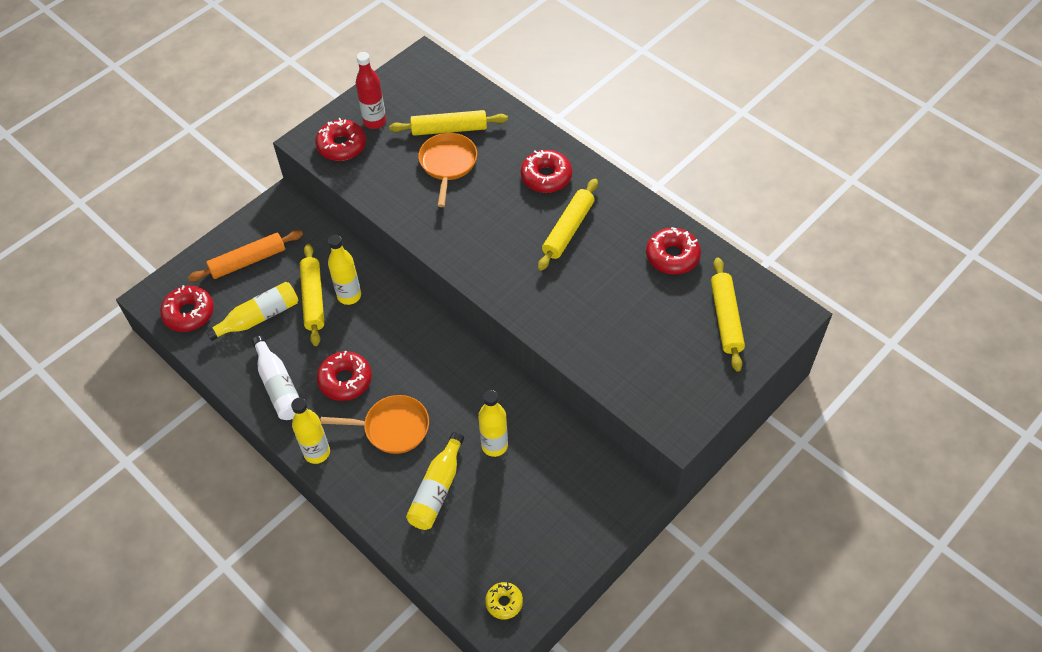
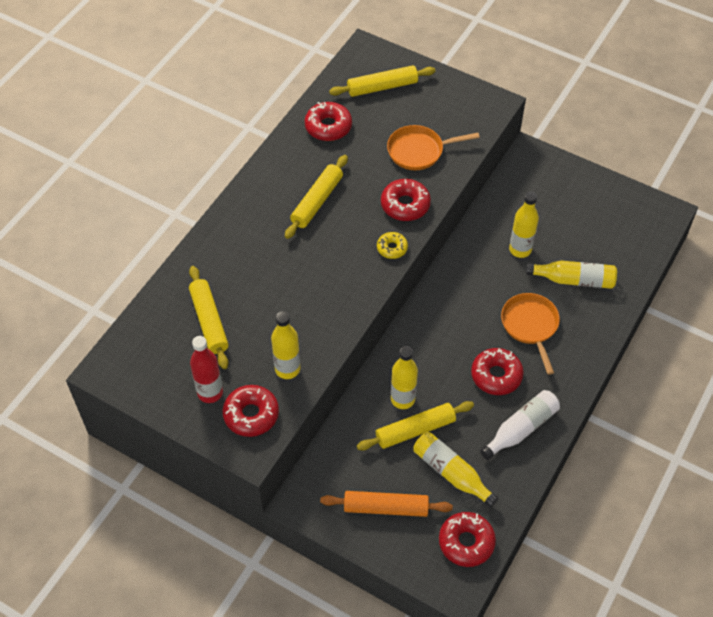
camera: 105 degrees left, 0 degrees up
(248, 261) = (386, 507): orange rolling pin -> orange rolling pin turned 45 degrees counterclockwise
(317, 452) = (575, 376): yellow bottle -> yellow bottle (287, 369)
(448, 164) = (258, 311): orange pan -> orange pan (419, 151)
(504, 602) = (646, 217): yellow donut -> yellow donut (392, 248)
(546, 177) = (257, 229): red donut -> red donut (405, 205)
(568, 229) = (317, 201): yellow rolling pin -> yellow rolling pin turned 75 degrees counterclockwise

